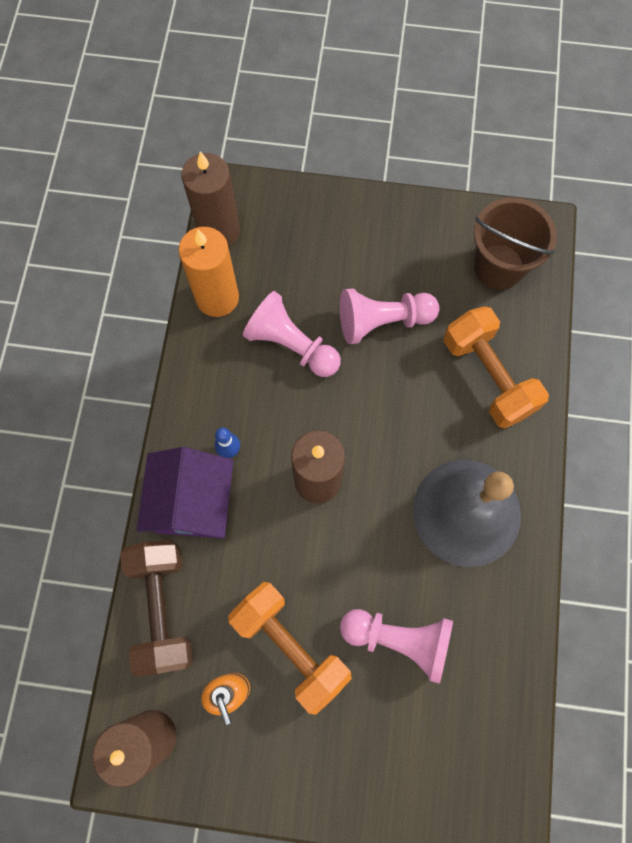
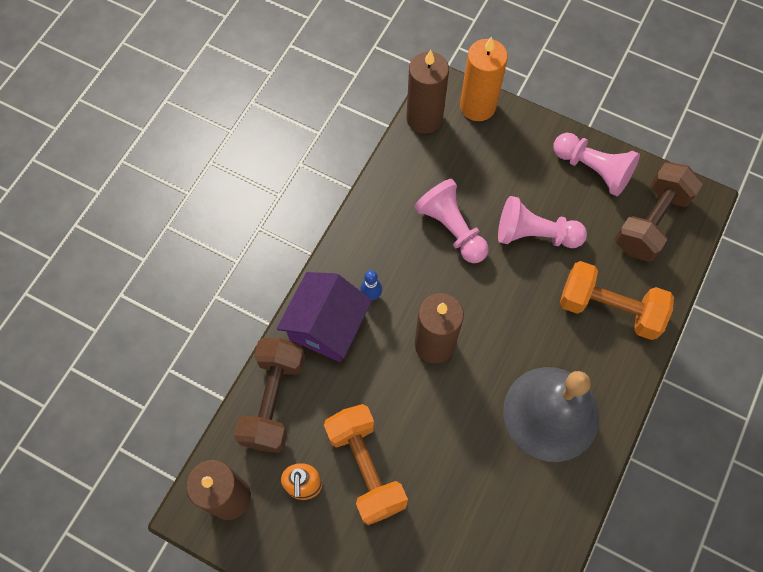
camera: 20 degrees right, 5 degrees down
(217, 297) = (404, 171): orange candle -> orange candle (477, 106)
(399, 639) = (457, 496): pink pawn -> pink pawn (593, 170)
(488, 376) = (609, 309): orange dumbbell -> orange dumbbell turned 60 degrees counterclockwise
(498, 266) = (651, 222): brown bucket -> brown dumbbell

